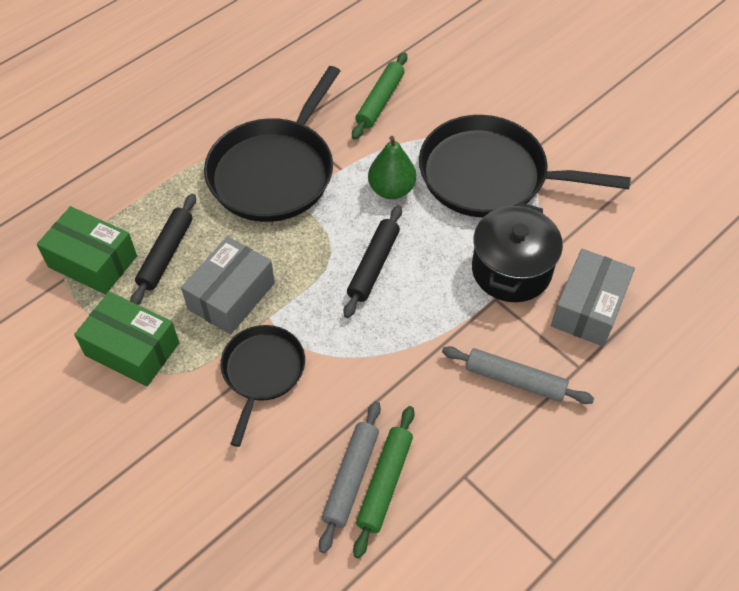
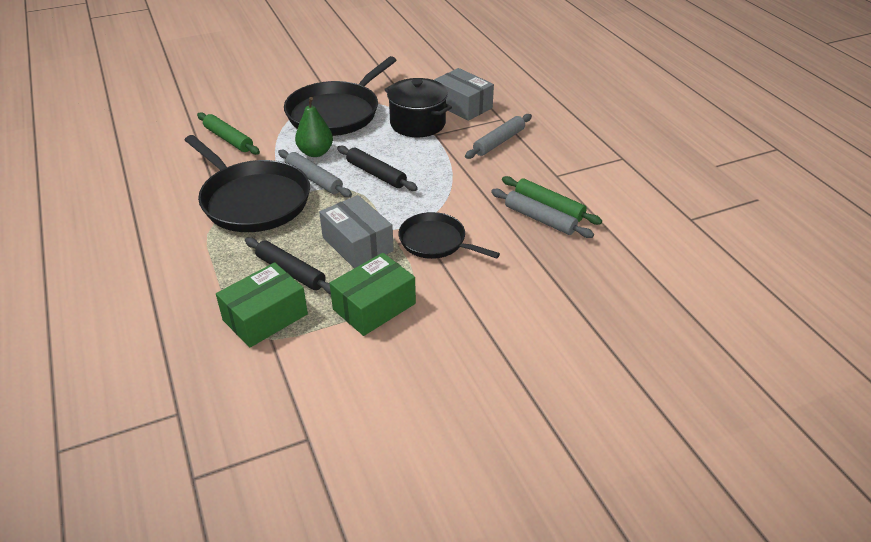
camera: 70 degrees left, 15 degrees down
(336, 209) = (314, 179): none -> grey rolling pin

